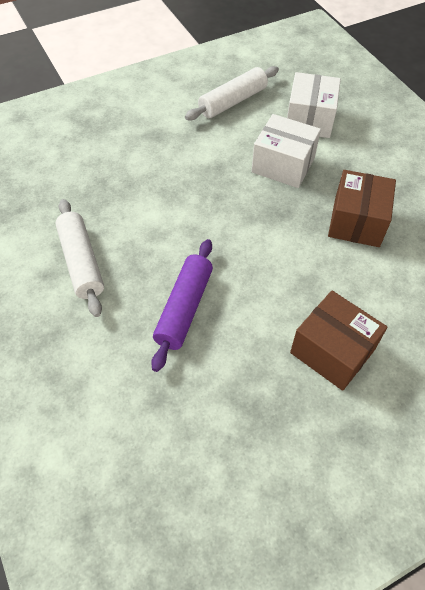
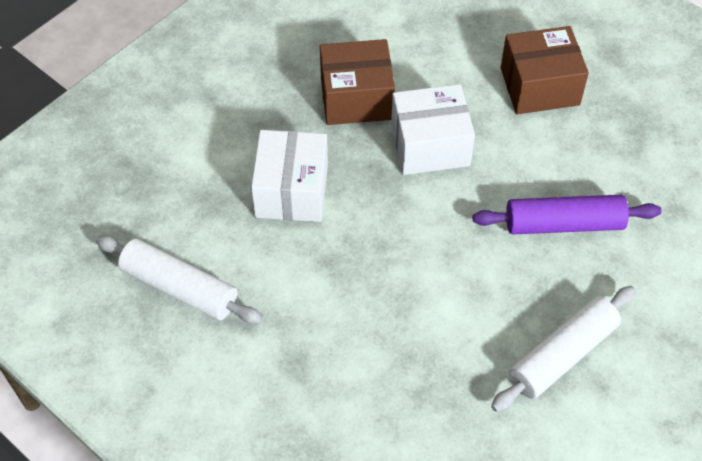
camera: 110 degrees left, 0 degrees up
(309, 119) = (186, 183): white box -> white box (430, 145)
(332, 351) = (539, 86): brown box -> brown box turned 60 degrees clockwise

